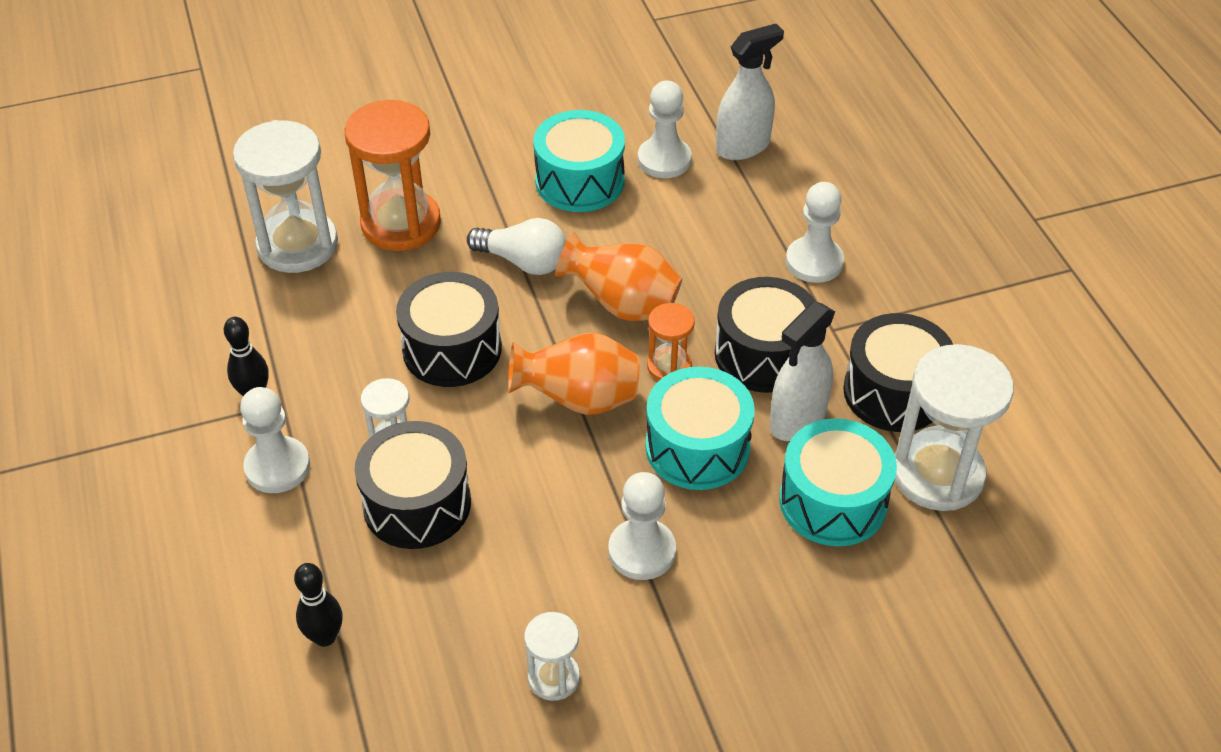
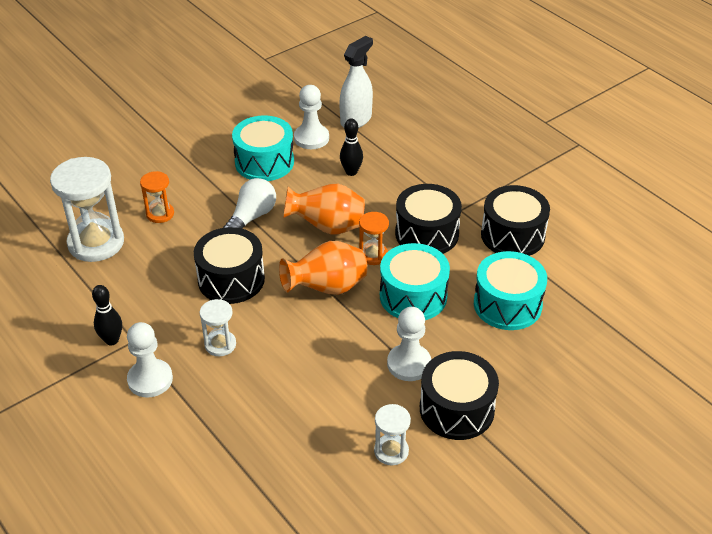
camera: 20 degrees left, 5 degrees down
(325, 637) = (233, 471): black bowling pin -> black bowling pin (351, 172)
(401, 224) = (160, 214): orange hourglass -> orange hourglass, size x0.51
(417, 504) = (254, 376): black drum -> black drum (456, 409)
(523, 261) = (251, 217): white light bulb -> white light bulb turned 60 degrees counterclockwise
(797, 420) = (464, 265): white spray bottle -> none
(814, 262) = (431, 175): white pawn -> none
(937, 474) = (559, 274): white hourglass -> none

